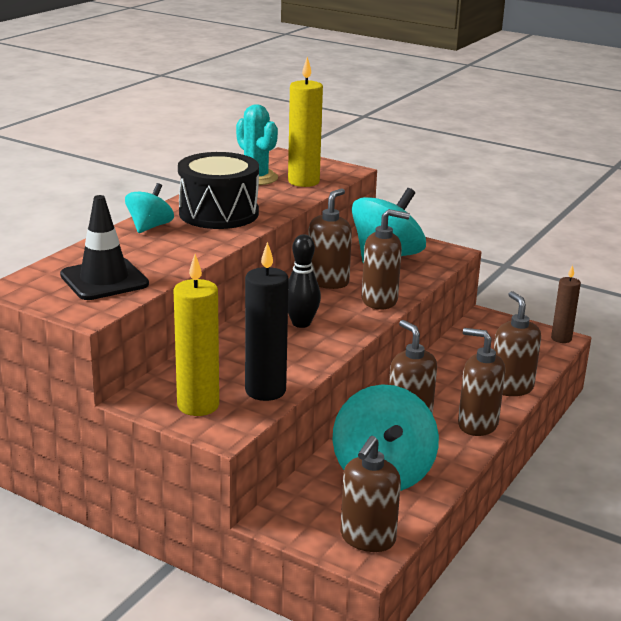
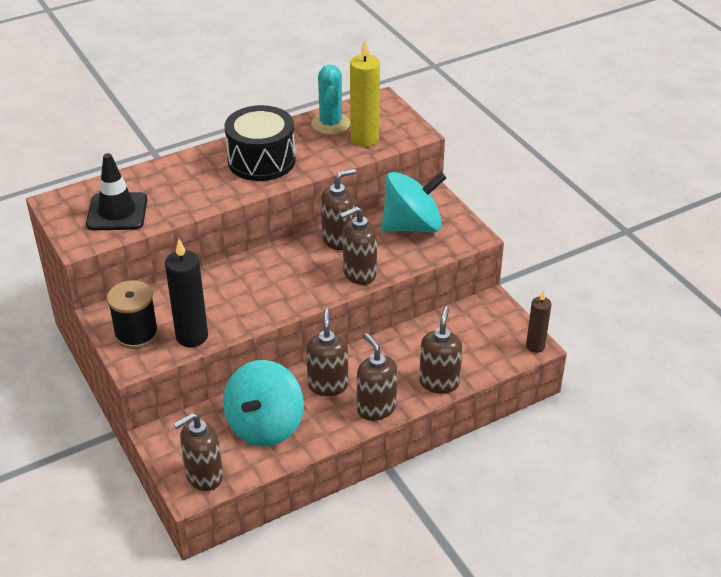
camera: 30 degrees right, 15 degrees up
(150, 227) = (197, 162): turquoise spinning top -> none
(198, 405) = (136, 334): yellow candle -> black spool
(301, 323) = (277, 278): black bowling pin -> none
(380, 301) = (359, 274): brown soap dispenser -> brown soap dispenser turned 120 degrees clockwise

